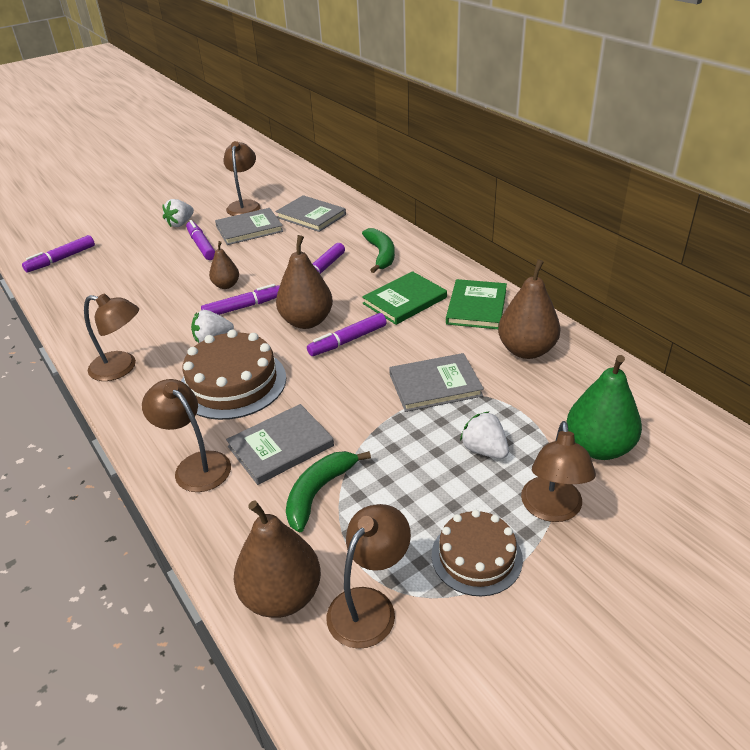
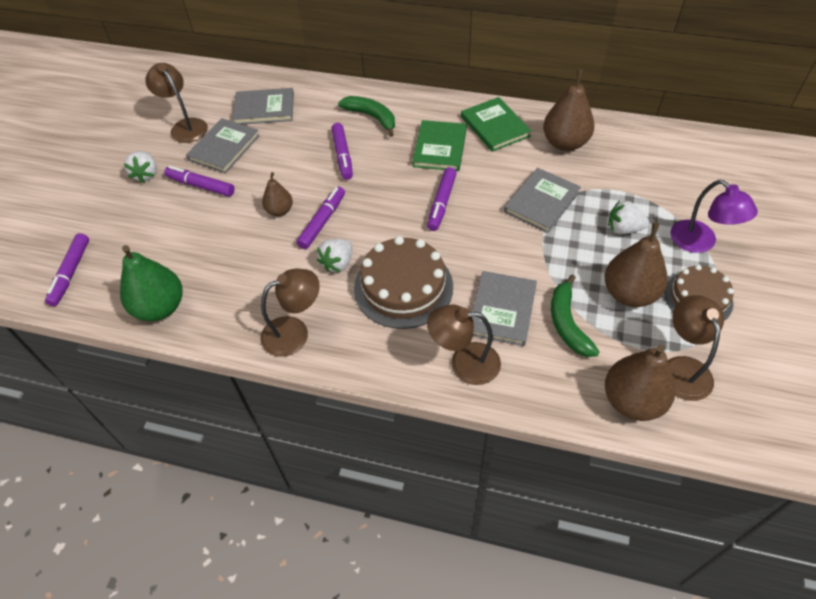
camera: 40 degrees left, 15 degrees up
(307, 321) = (390, 205): brown pear -> brown pear (629, 294)
(552, 510) = (700, 242): brown lamp -> purple lamp
(598, 447) = (678, 187): green pear -> green pear (160, 307)

